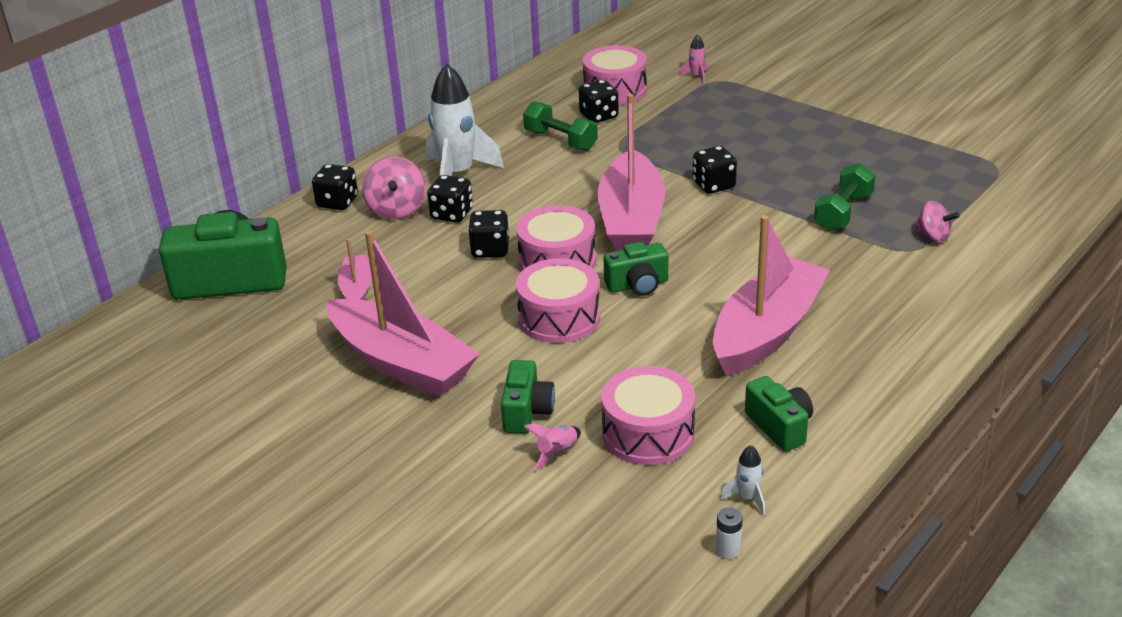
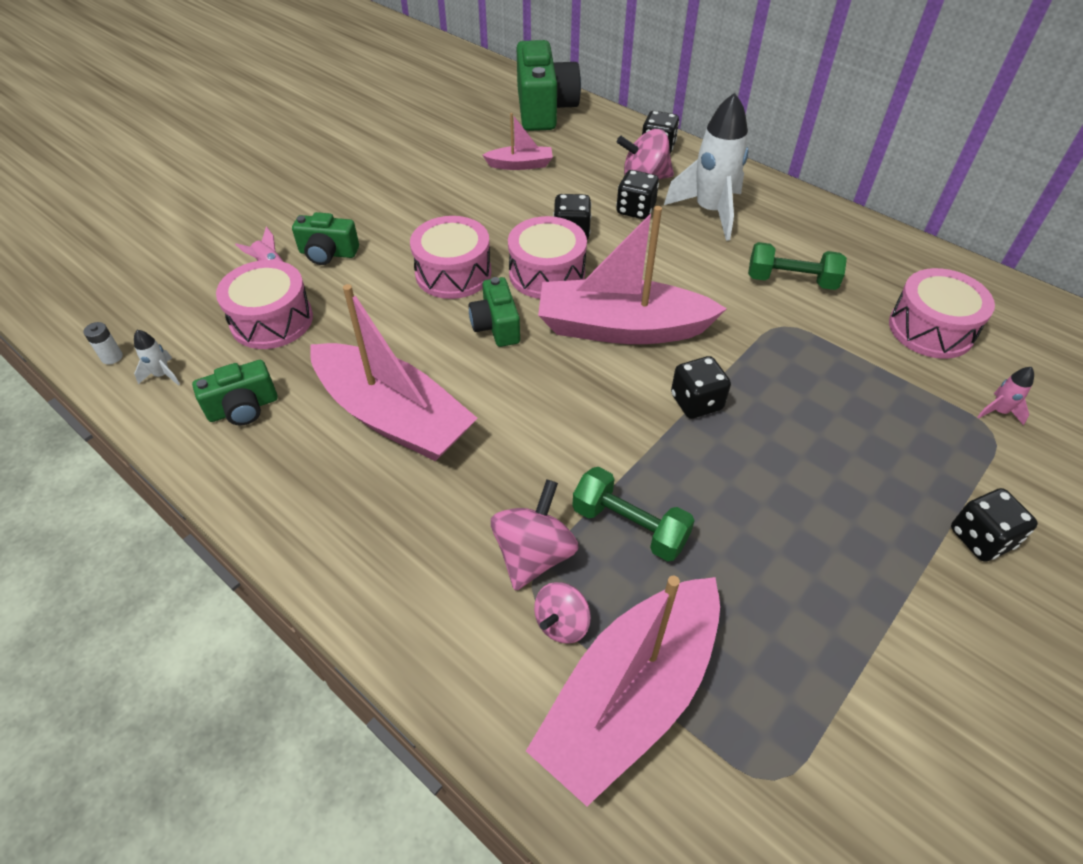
camera: 90 degrees right, 15 degrees up
(402, 363) = (413, 190): pink boat -> pink boat (630, 696)
(560, 140) = (791, 281): green dumbbell -> green dumbbell turned 60 degrees clockwise
(599, 116) = (857, 312): black dice -> black dice (980, 538)
(883, 250) = (534, 554): none -> pink spinning top

